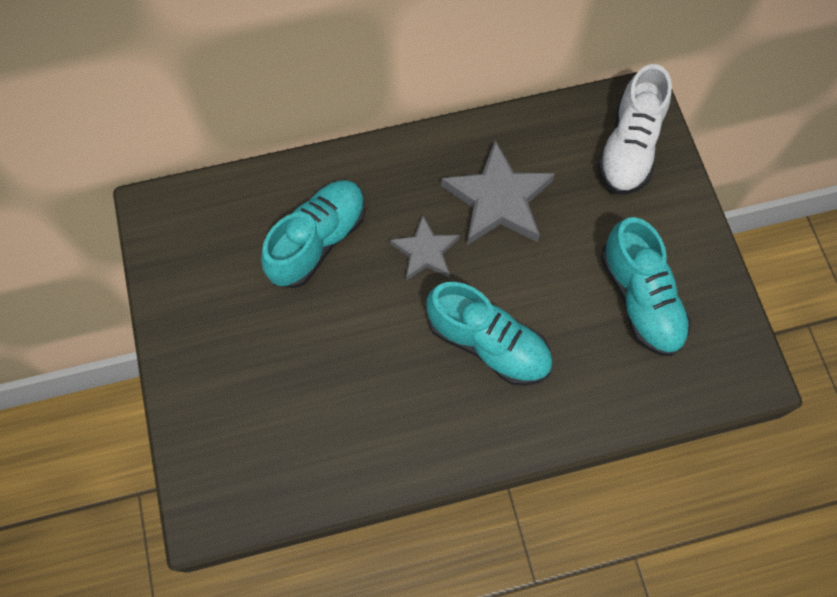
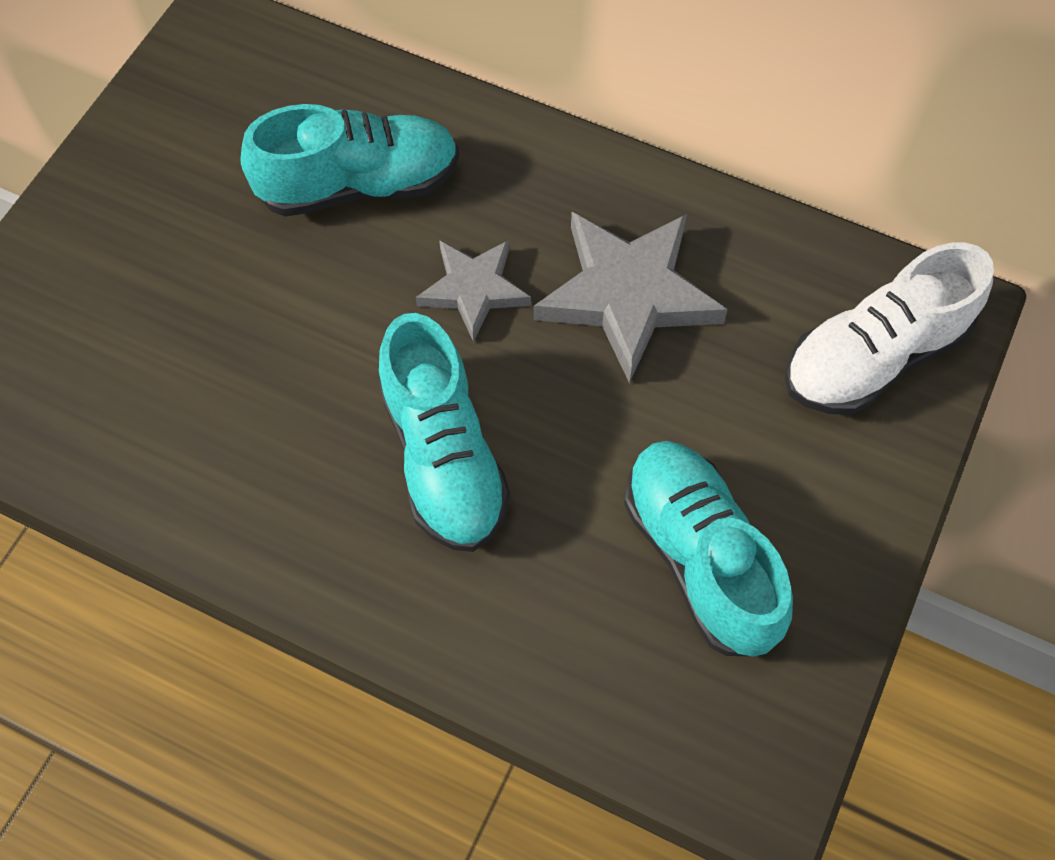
camera: 40 degrees right, 5 degrees down
(640, 299) = (700, 558): turquoise shoe -> turquoise shoe turned 135 degrees clockwise

